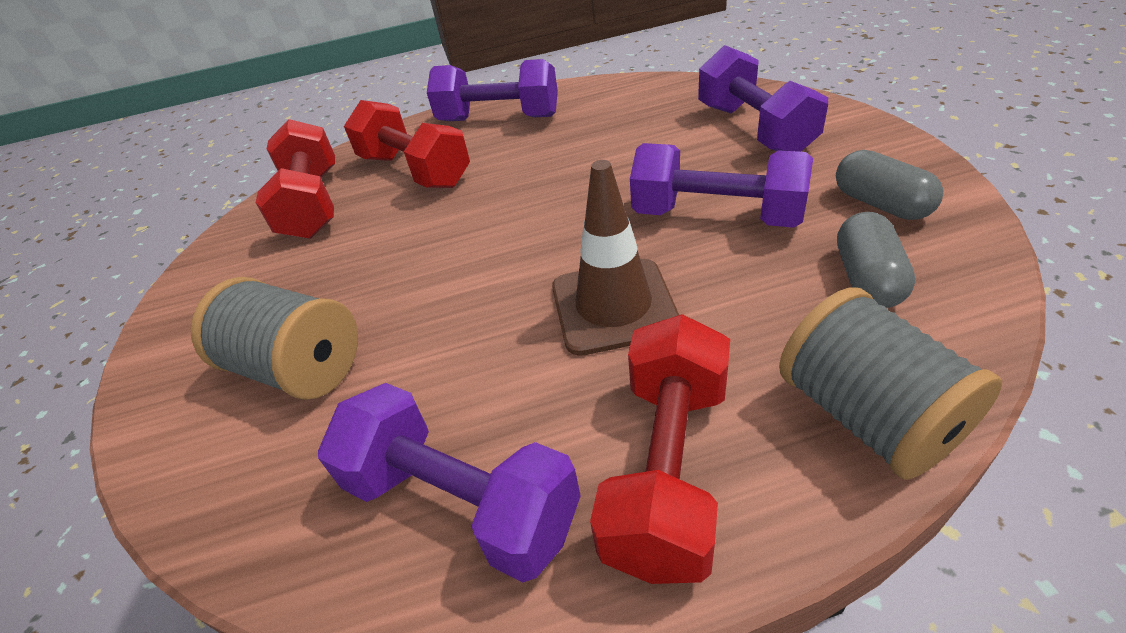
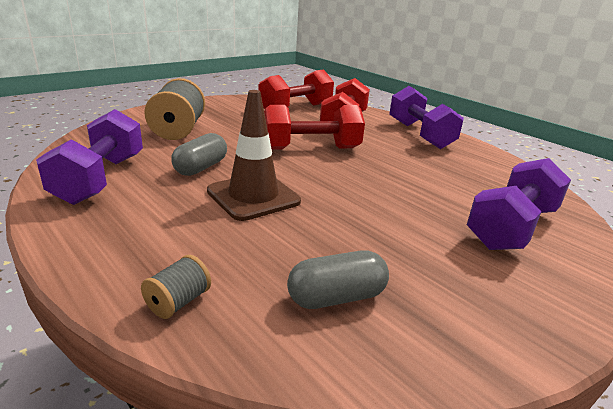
camera: 55 degrees right, 15 degrees down
(667, 469) = (124, 229): red dumbbell -> red dumbbell (311, 148)
(716, 216) = (371, 221): purple dumbbell -> none
(867, 416) = (178, 302): grey spool -> grey spool, size x0.48
(880, 204) = (454, 302): grey capsule -> grey capsule (201, 168)

